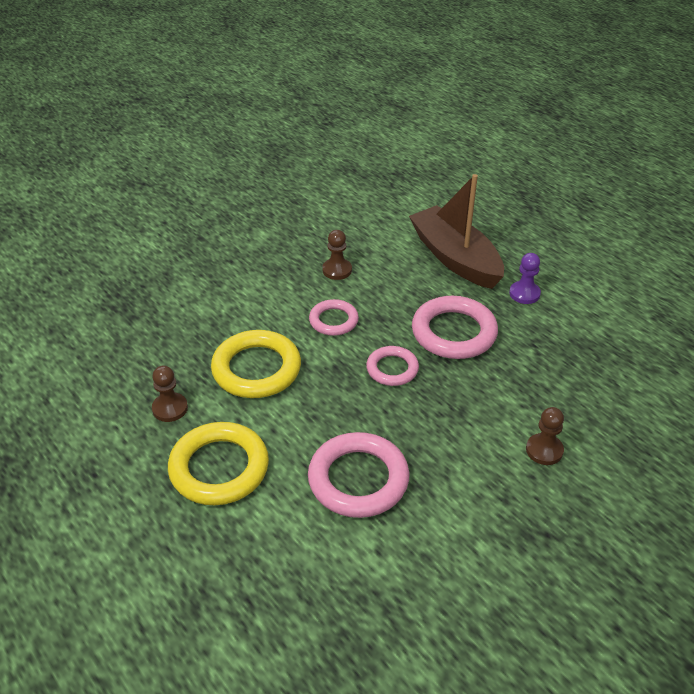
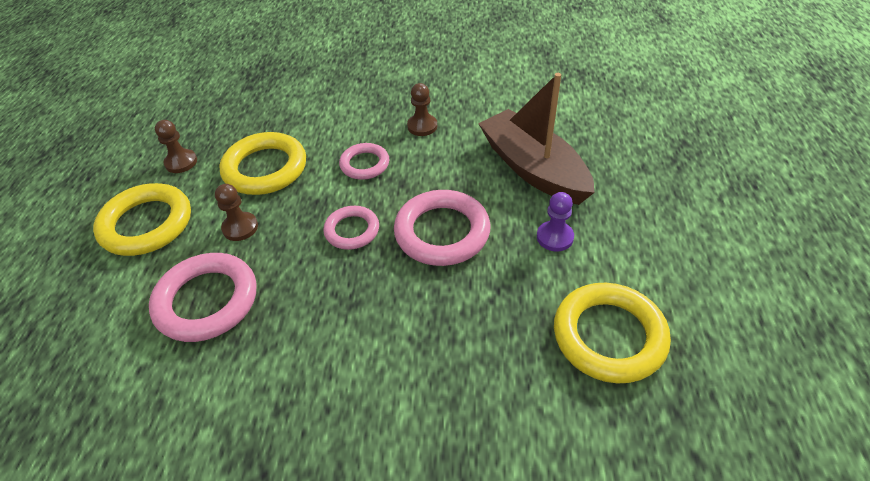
camera: 45 degrees right, 5 degrees up
(455, 258) = (533, 169): brown boat -> brown boat turned 45 degrees counterclockwise
(544, 450) = (369, 394): brown pawn -> brown pawn (240, 227)
(621, 330) = (609, 336): none -> yellow ring

